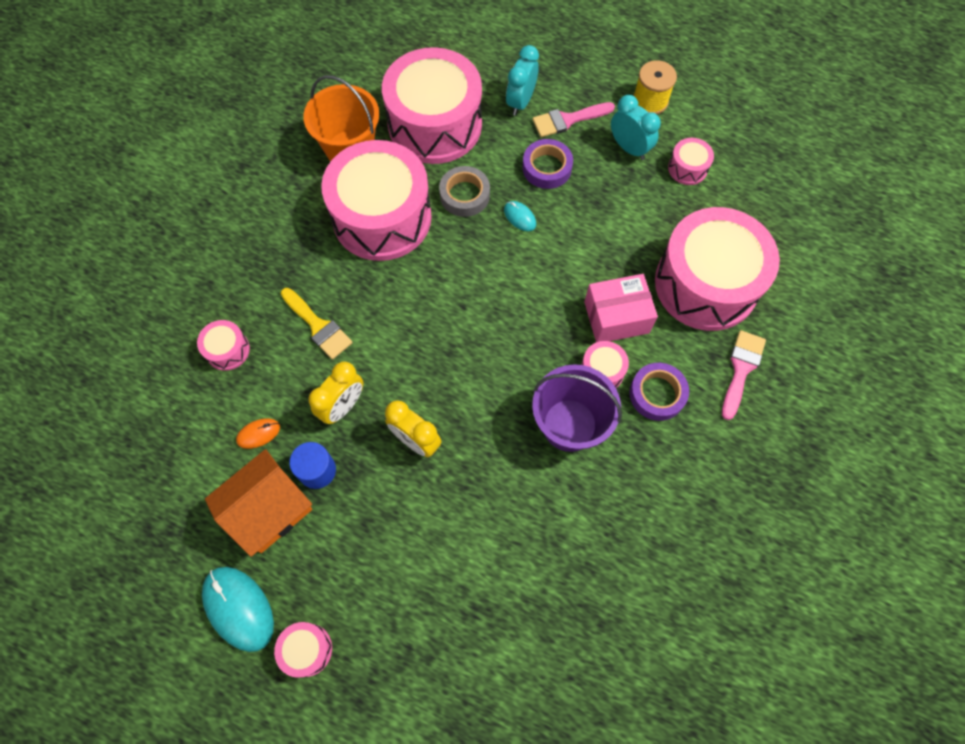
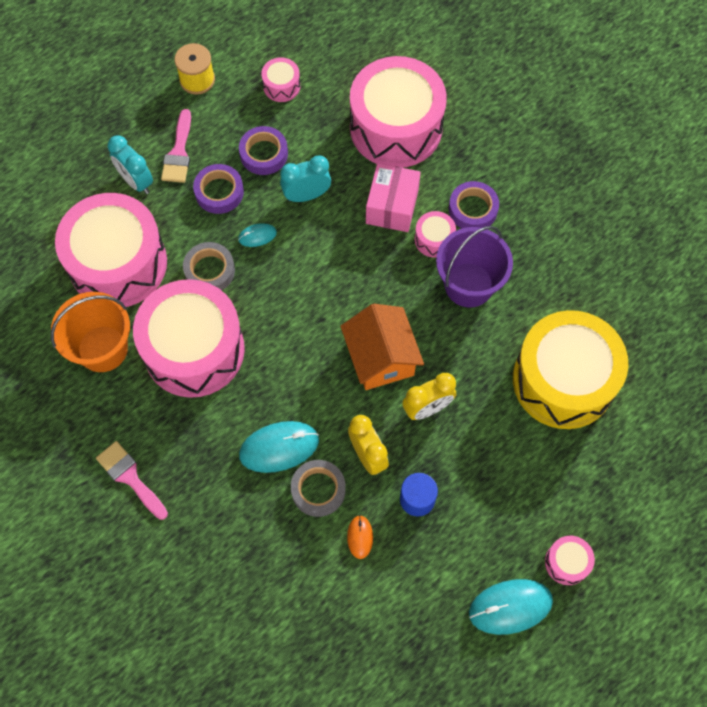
camera: 65 degrees left, 0 degrees up
(227, 350) = (263, 537): pink drum -> none
(269, 509) = (435, 552): orange house -> orange house (381, 358)
(291, 377) = (318, 490): none -> grey tape
(318, 326) = (279, 447): yellow brush -> turquoise mouse
(509, 565) = (563, 380): none -> yellow drum
(607, 185) = (264, 154): none -> purple tape
(629, 148) = (236, 119): turquoise clock -> turquoise clock (306, 195)
(741, 369) = (480, 141): pink brush -> pink brush (130, 477)

